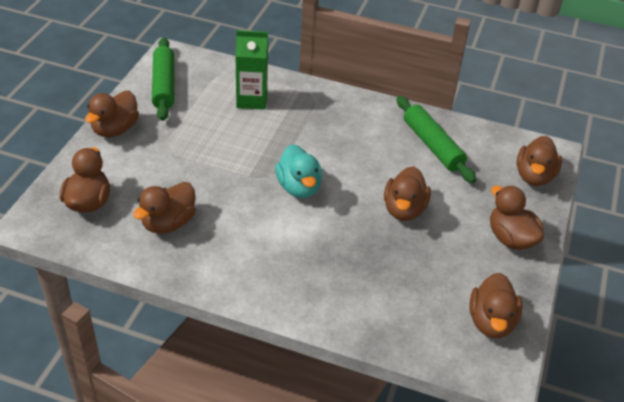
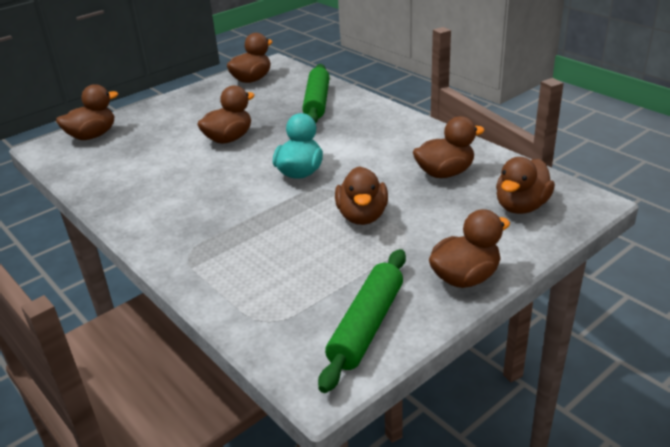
camera: 145 degrees left, 10 degrees down
(252, 100) = (264, 270): green carton -> none
(432, 145) = (136, 175): green rolling pin -> green rolling pin (317, 102)
(510, 238) = (175, 108): brown duck -> brown duck (362, 216)

